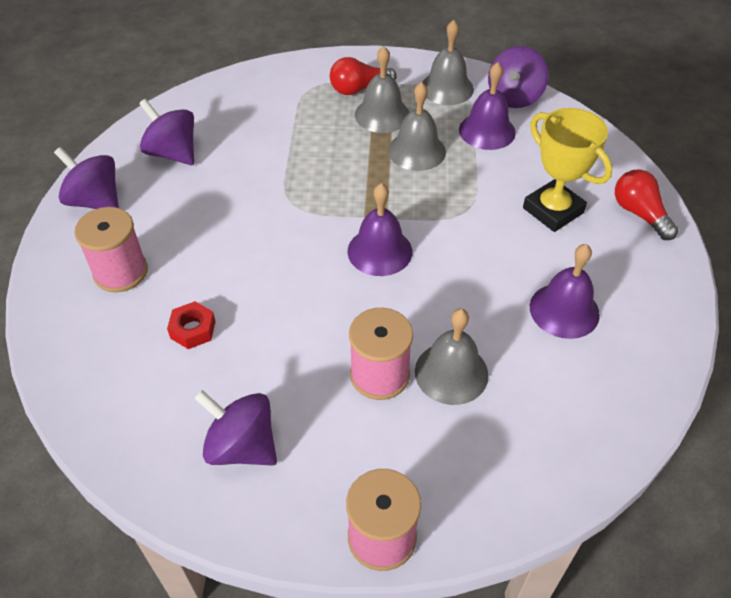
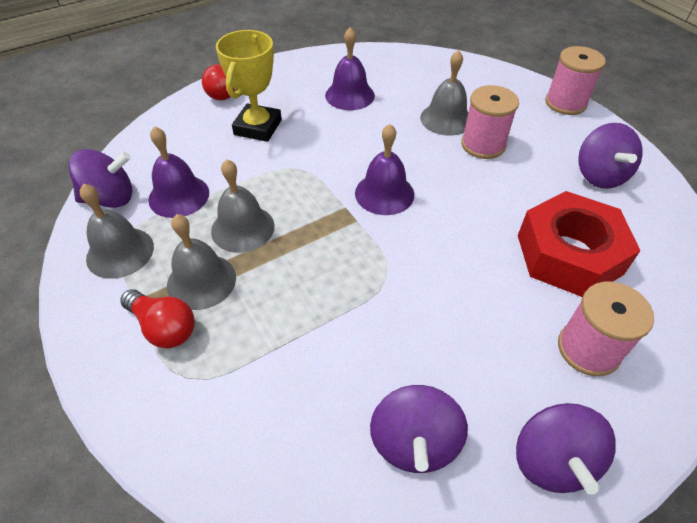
camera: 125 degrees left, 0 degrees up
(193, 329) = (569, 254): red nut -> red nut, size x2.41

